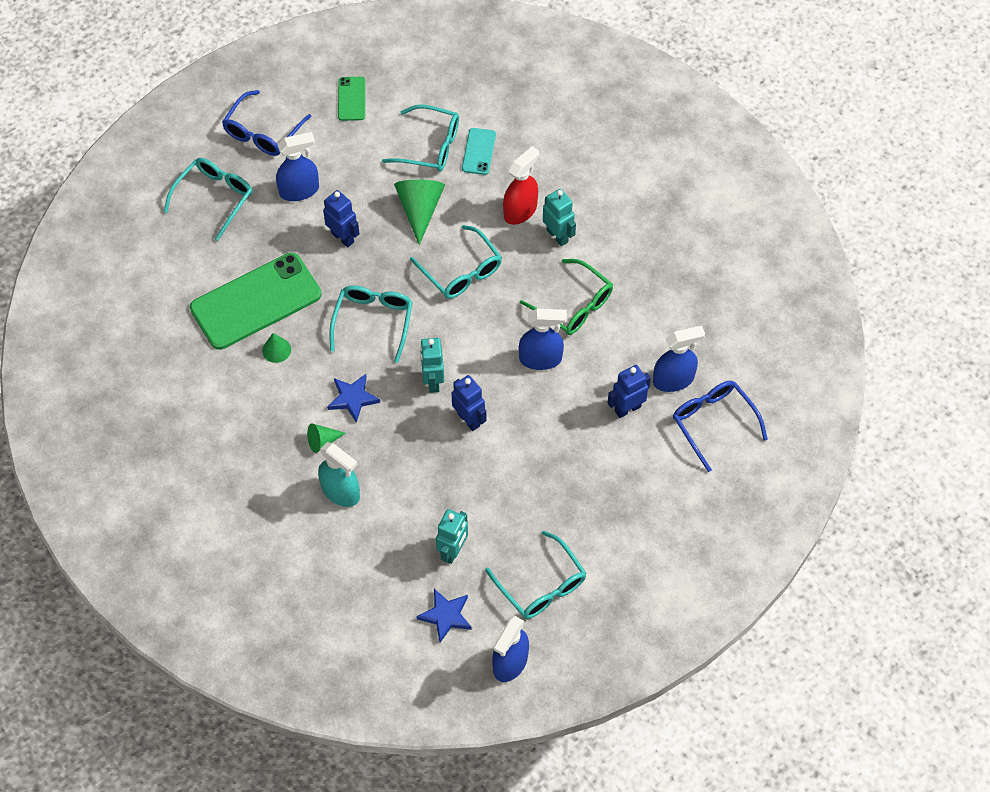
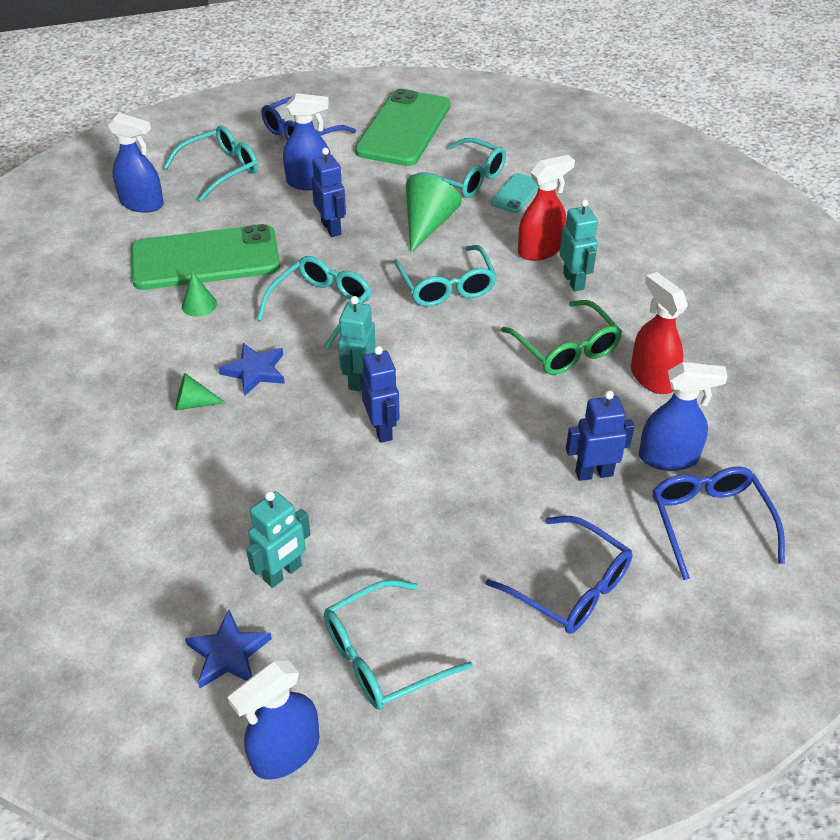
camera: 20 degrees right, 15 degrees down
(340, 491) = (182, 462): turquoise spray bottle -> none
(351, 99) = (404, 128): green phone -> green phone, size x2.20
(540, 359) = (502, 391): blue spray bottle -> blue spray bottle (142, 204)
(541, 585) = (382, 656): turquoise glasses -> turquoise glasses turned 75 degrees clockwise
(639, 500) = (570, 587): none -> blue glasses
(643, 313) = (652, 377): none -> red spray bottle

